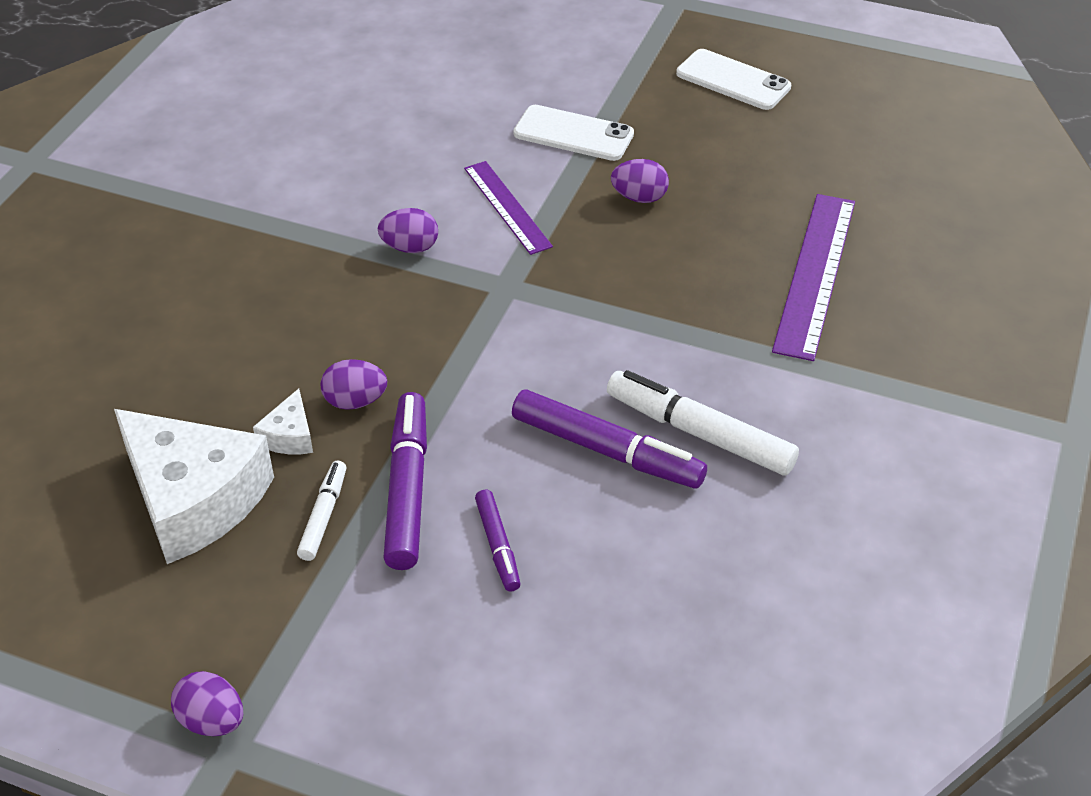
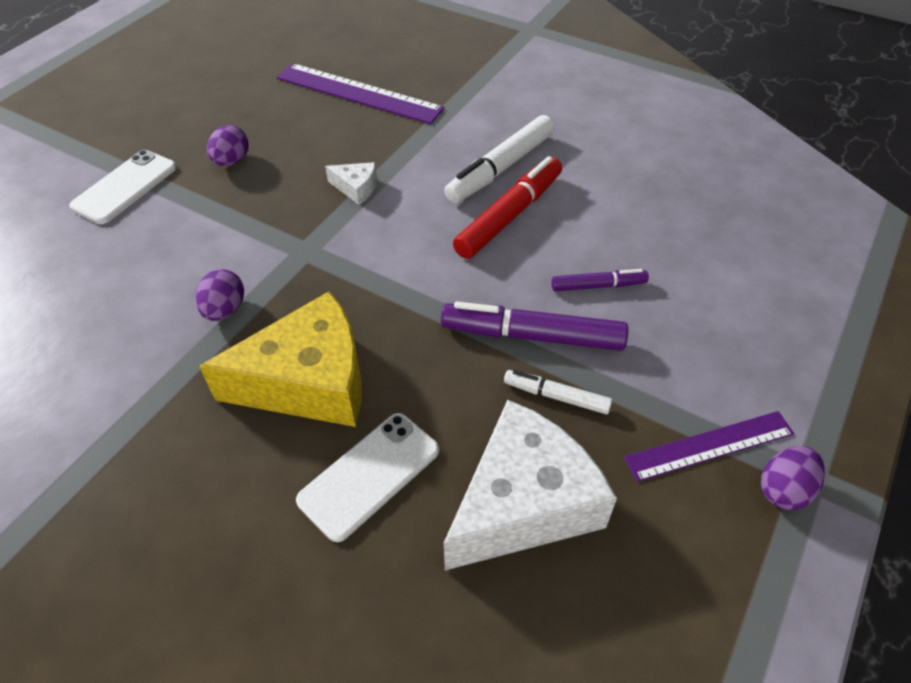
camera: 80 degrees left, 5 degrees up
(289, 436) = (453, 418): white cheese -> white cheese (356, 188)
(326, 325) = (309, 381): none -> yellow cheese
(355, 401) = (420, 365): purple egg -> none
(507, 207) = (201, 239): purple ruler -> purple ruler (709, 446)
(607, 450) = (509, 215): purple marker -> red marker
(733, 80) = (115, 93): white phone -> white phone (369, 475)

